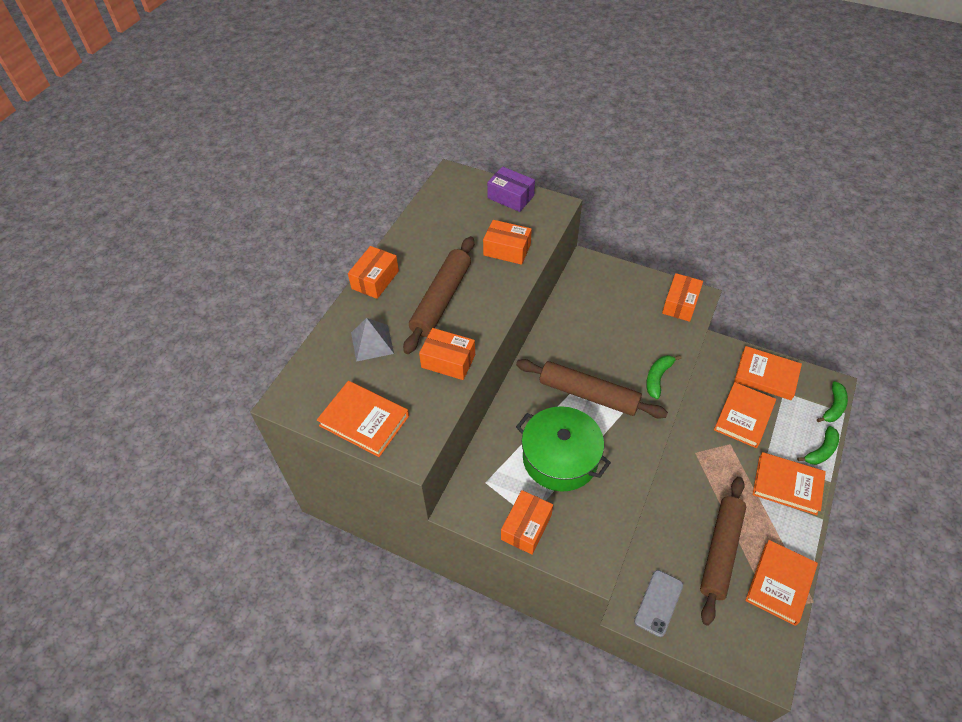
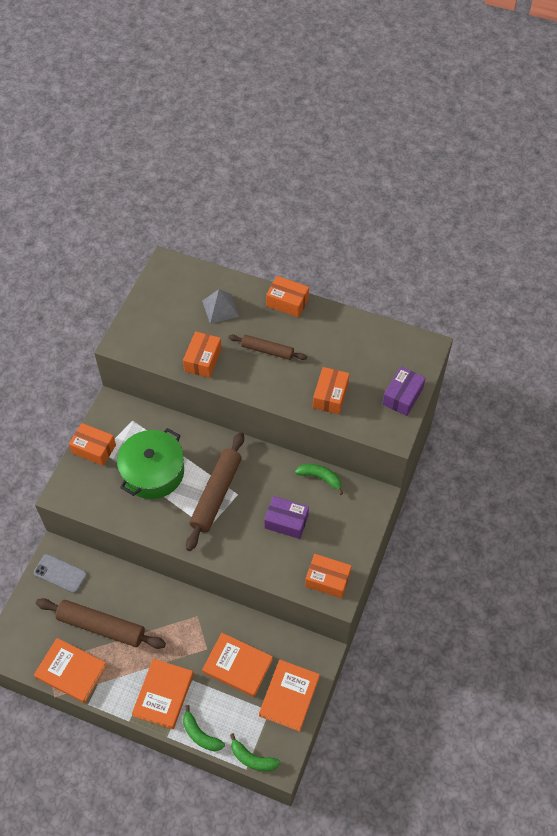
camera: 85 degrees right, 5 degrees up
(364, 421) = (147, 312): orange book -> none
(441, 300) = (267, 350): brown rolling pin -> brown rolling pin, size x0.60
(619, 333) = (286, 522): none -> purple box
(657, 378) = (235, 552): green banana -> green banana (320, 478)

